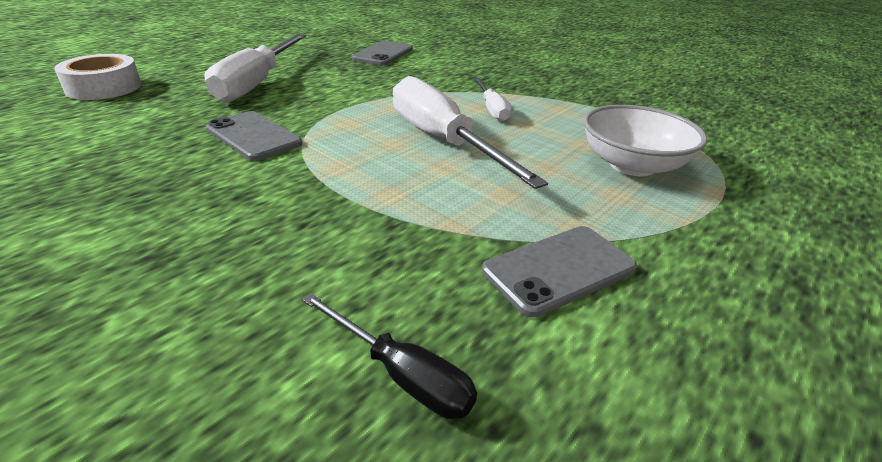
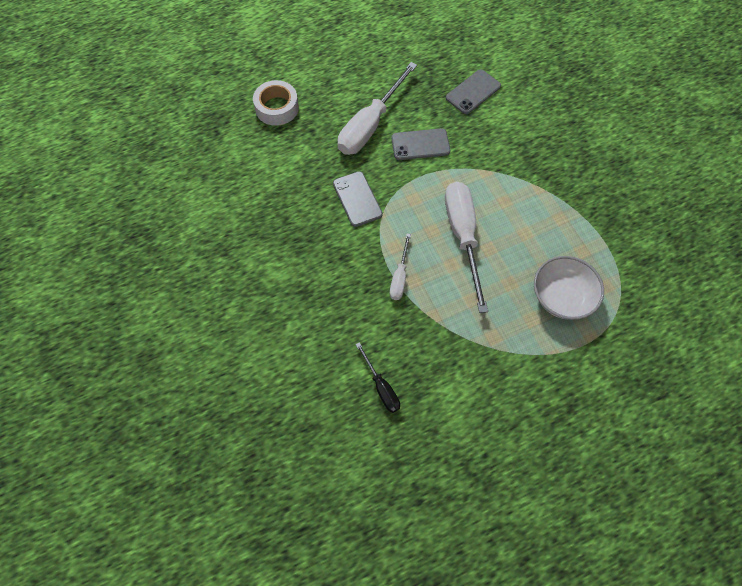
camera: 25 degrees right, 30 degrees up
(492, 109) = (513, 206): white screwdriver -> white screwdriver (399, 277)
(559, 269) = (467, 360): grey phone -> grey phone (420, 144)

